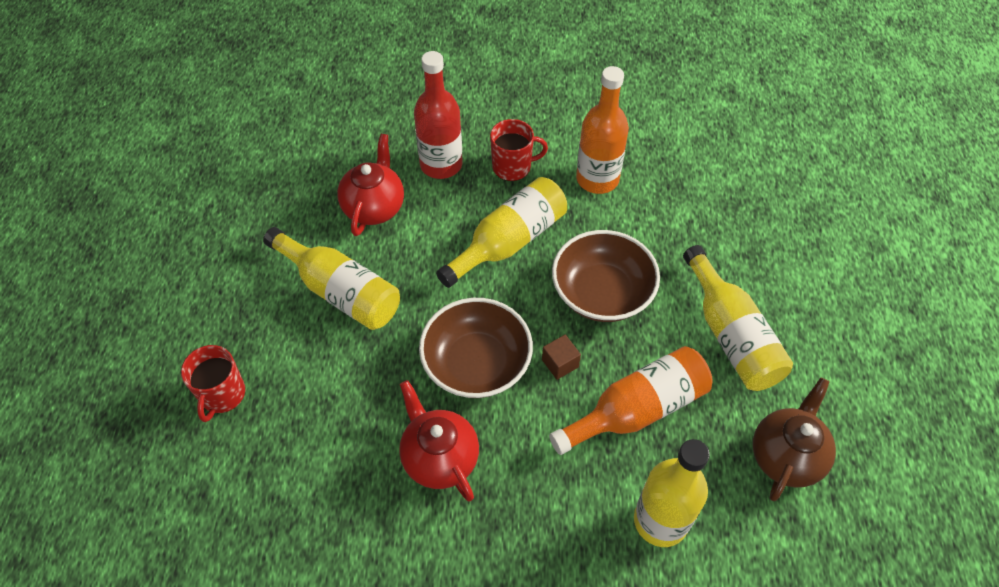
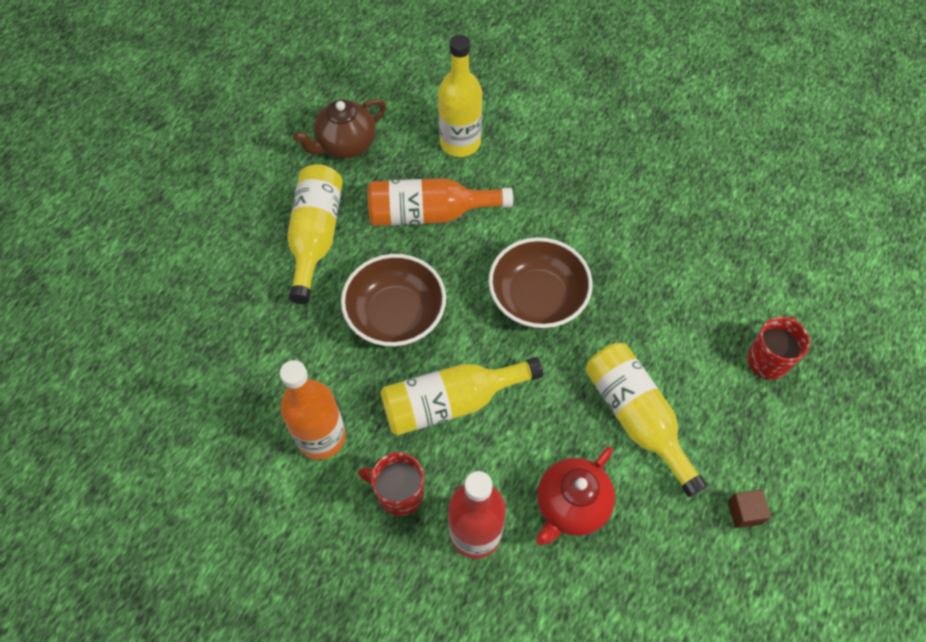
camera: 155 degrees left, 5 degrees up
(439, 457) = (598, 240): red teapot -> none
(560, 363) = (468, 270): brown cube -> brown cube (744, 512)

